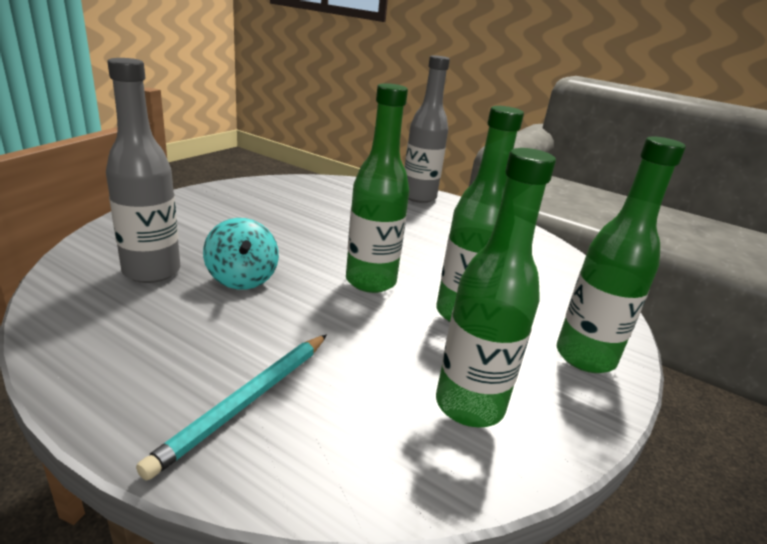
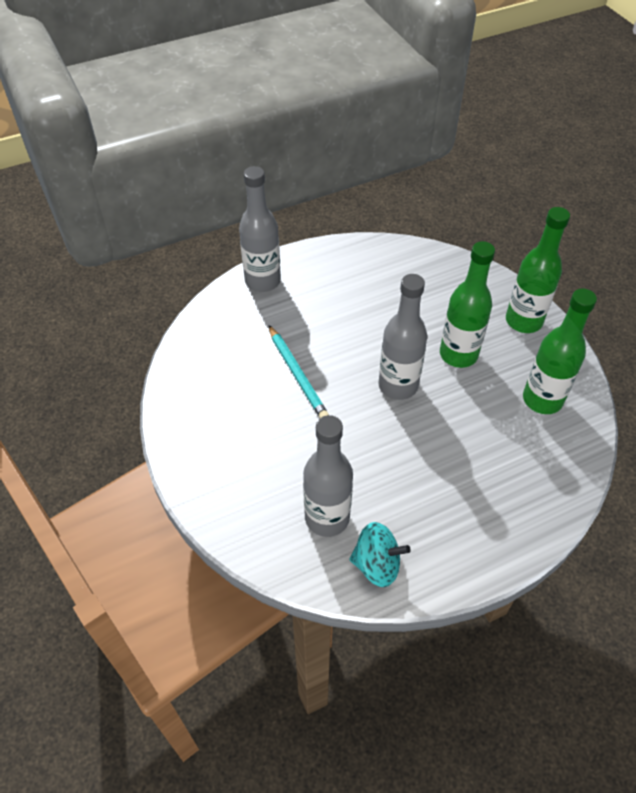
camera: 55 degrees left, 25 degrees up
(242, 278) = (362, 462): turquoise spinning top -> turquoise spinning top (377, 564)
(246, 401) = (502, 499): turquoise pencil -> turquoise pencil (297, 374)
(370, 281) = (398, 385): green bottle -> grey bottle

